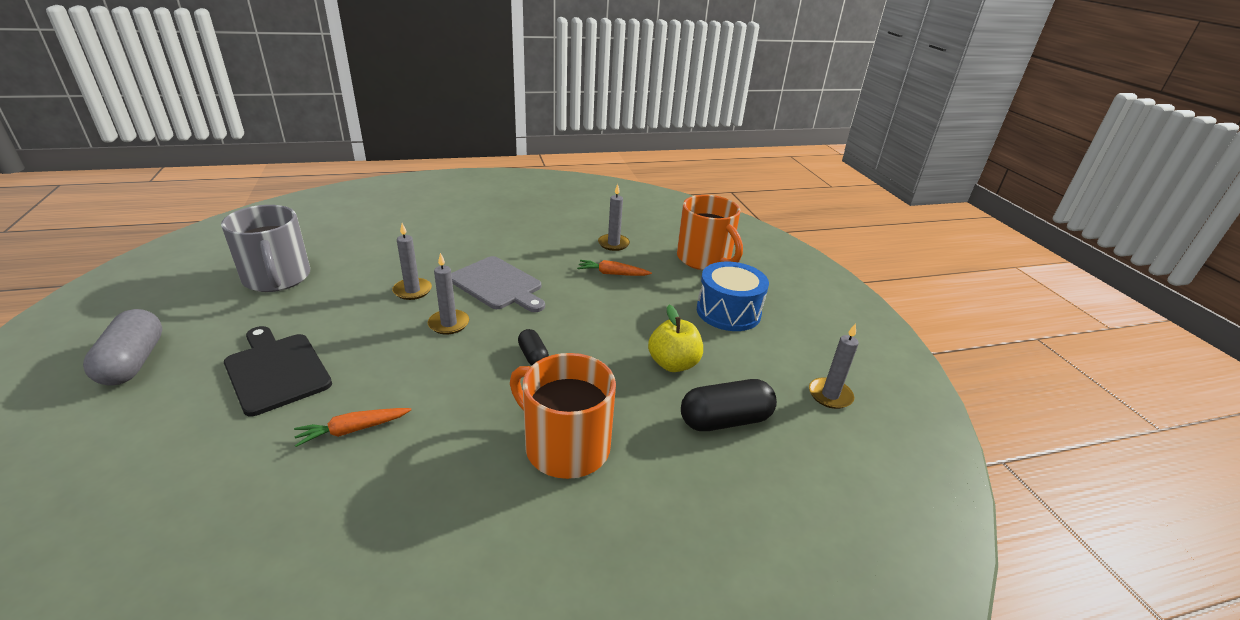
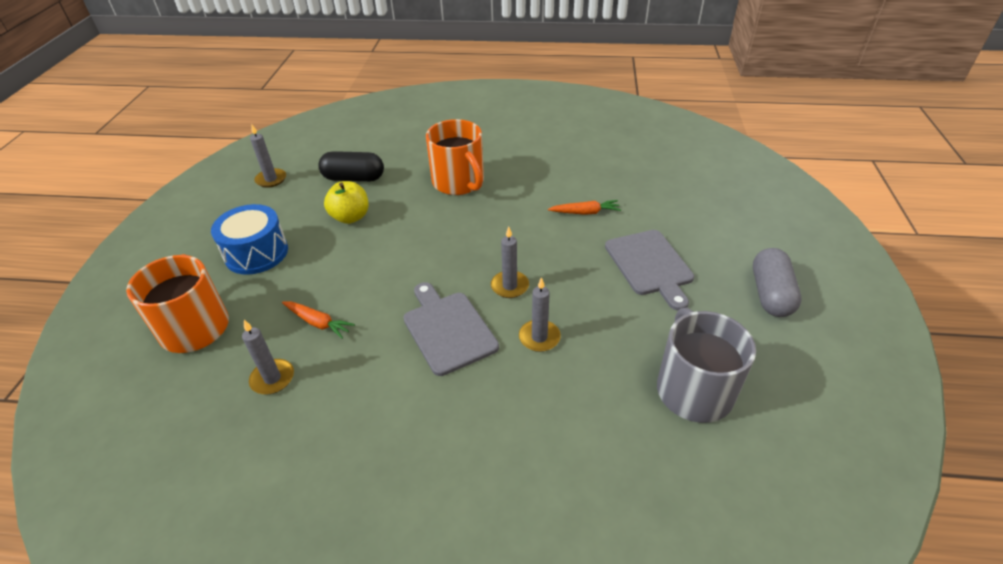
camera: 155 degrees left, 10 degrees up
(276, 370) = (650, 265): black cutting board -> grey cutting board
(533, 356) = (450, 242): black capsule -> none

